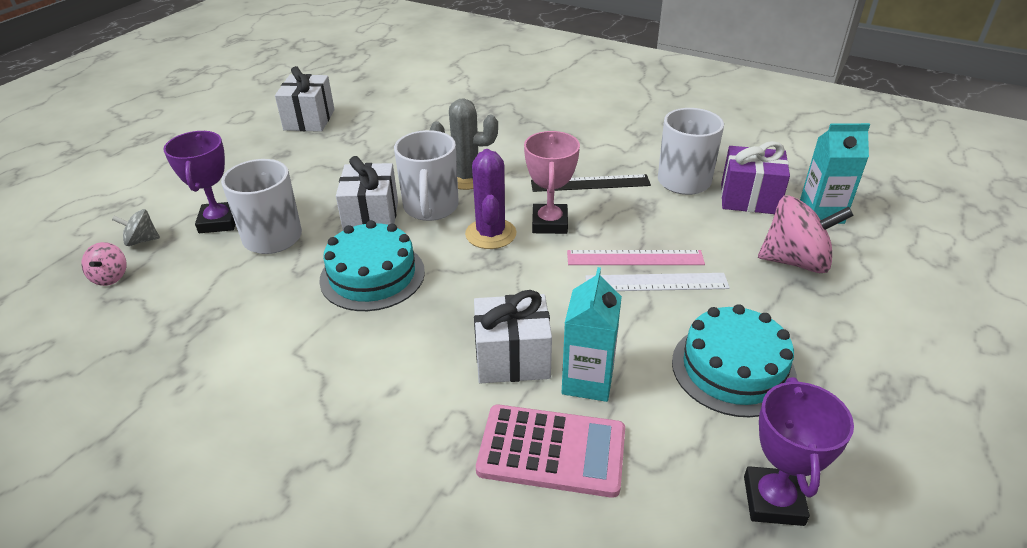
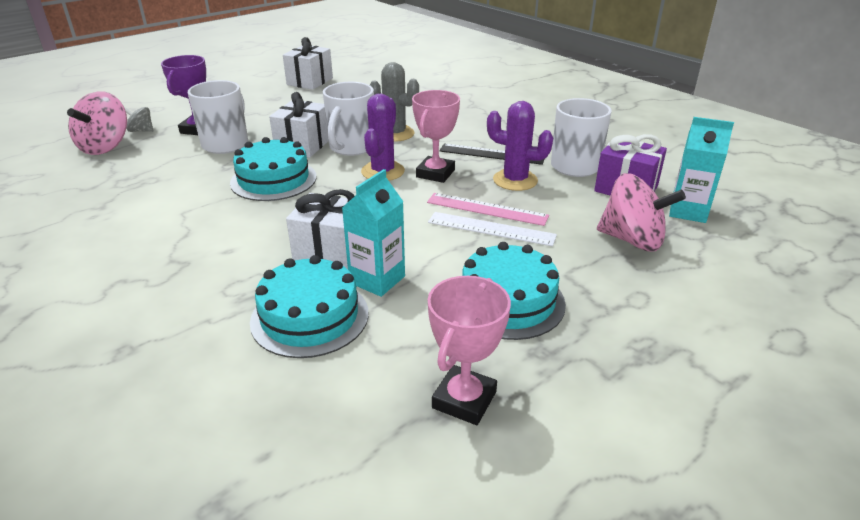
camera: 20 degrees right, 5 degrees down
(110, 277) = (105, 147): pink spinning top -> pink spinning top, size x1.99
(551, 451) = (310, 317): pink calculator -> turquoise cake
(637, 213) = (515, 180): none -> purple cactus
(773, 500) = (464, 400): purple trophy -> pink trophy

